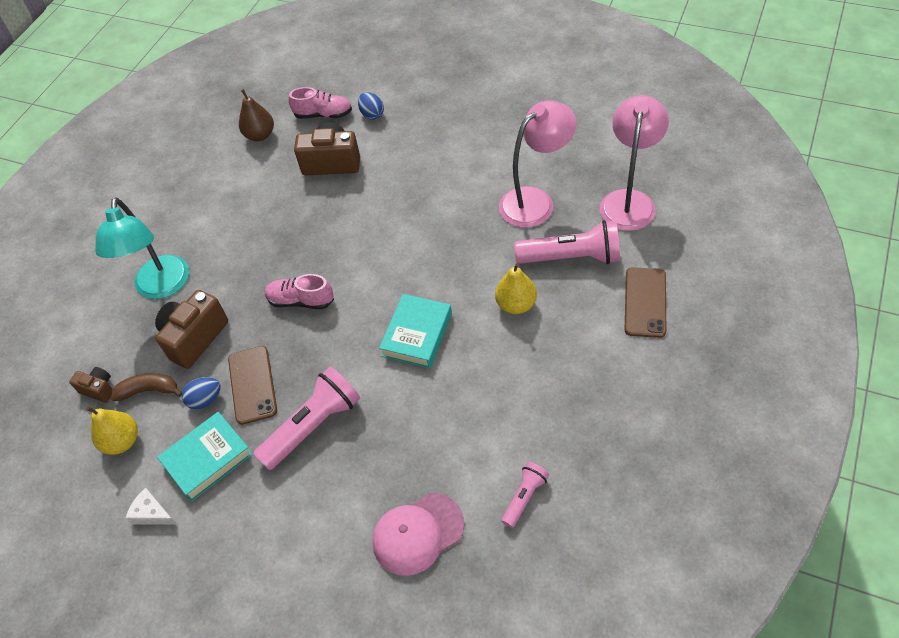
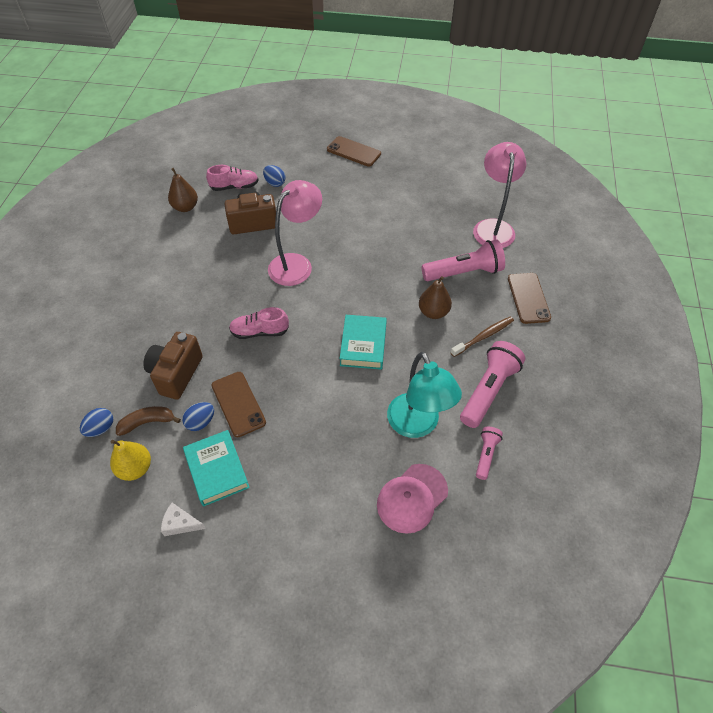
camera: 20 degrees left, 0 degrees up
(99, 389) = (101, 428): brown camera -> blue egg
(161, 287) = (134, 337): turquoise lamp -> turquoise lamp (417, 425)
(207, 459) = (217, 470): turquoise book -> turquoise book turned 60 degrees counterclockwise
(313, 425) = (300, 428): pink flashlight -> pink flashlight (488, 390)
(480, 81) = (353, 152): none -> brown phone
(516, 305) = (433, 312): yellow pear -> brown pear
(535, 201) = (424, 234): pink lamp -> pink lamp (296, 264)
(570, 345) = (483, 336): none -> brown toothbrush

